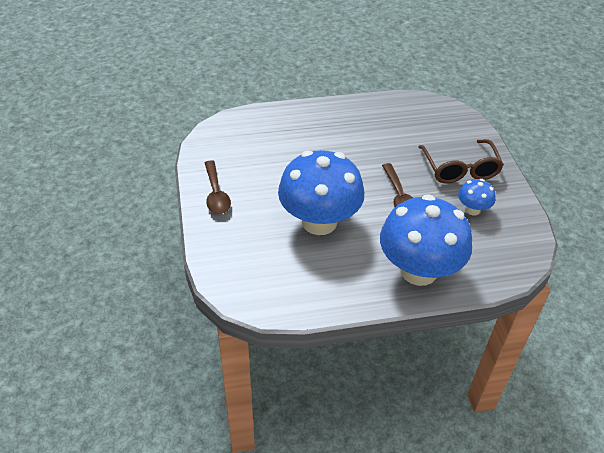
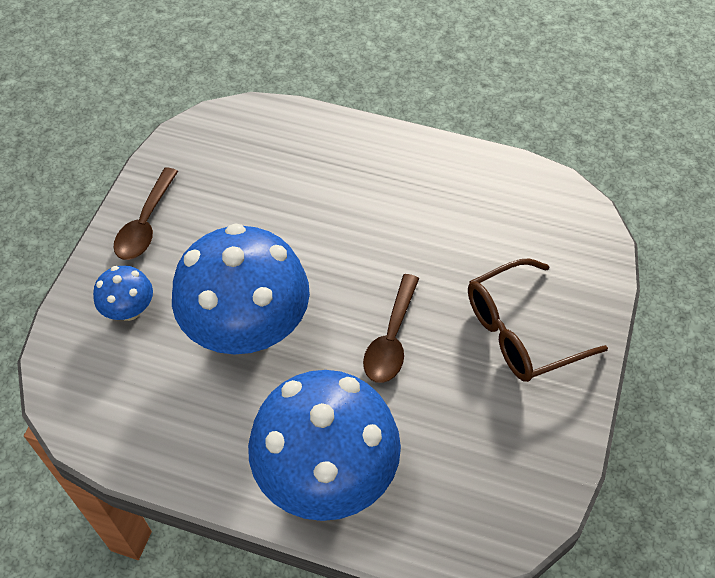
camera: 30 degrees right, 10 degrees up
(460, 169) = (521, 331): brown glasses -> brown glasses turned 45 degrees clockwise
(472, 209) = (486, 411): blue mushroom -> blue mushroom (129, 310)

